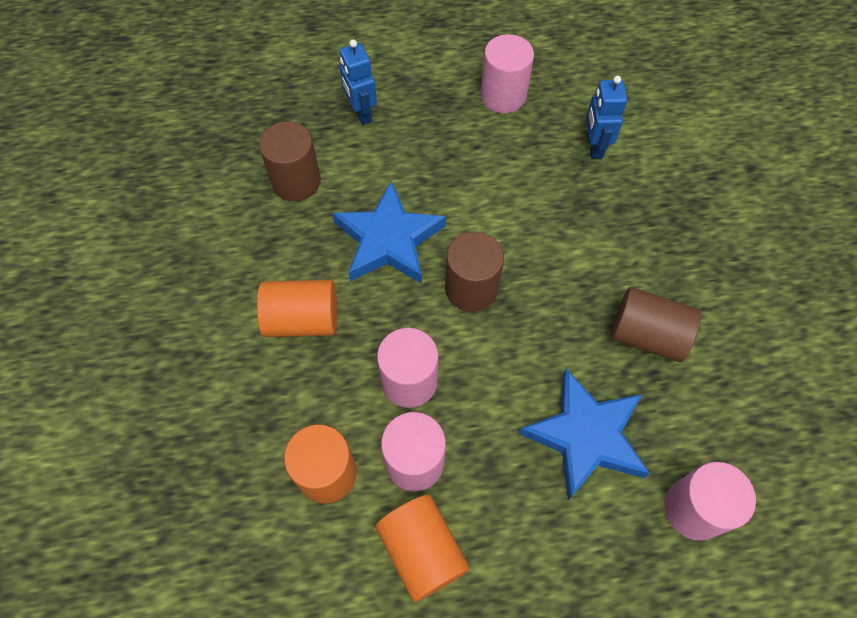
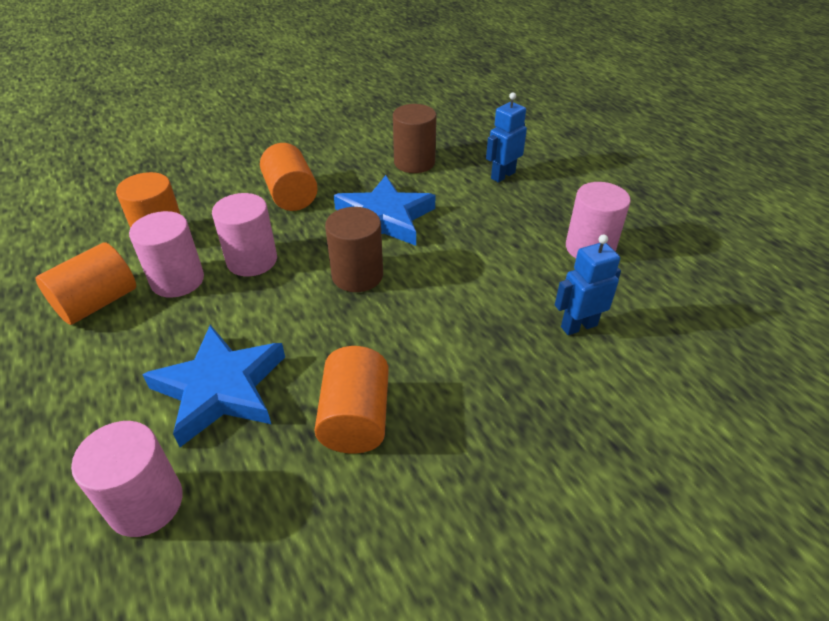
camera: 70 degrees right, 20 degrees down
(647, 335) = (355, 418): brown cylinder -> orange cylinder

